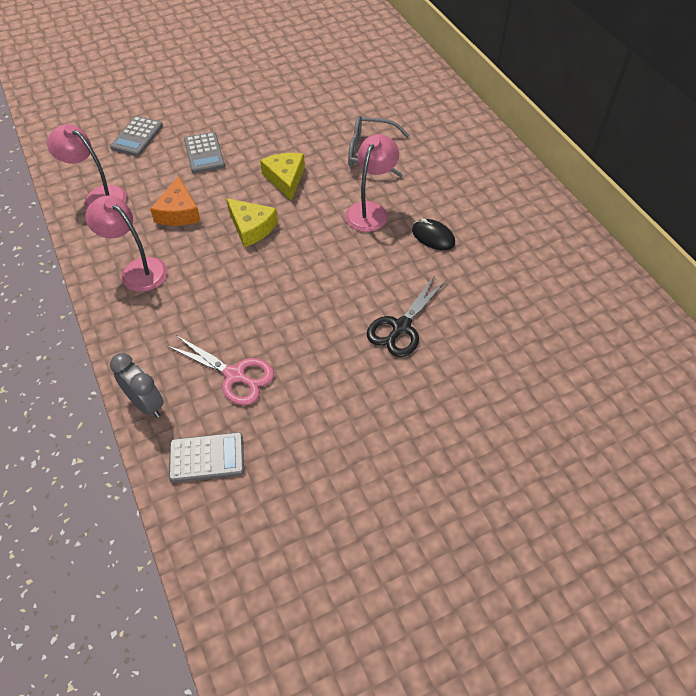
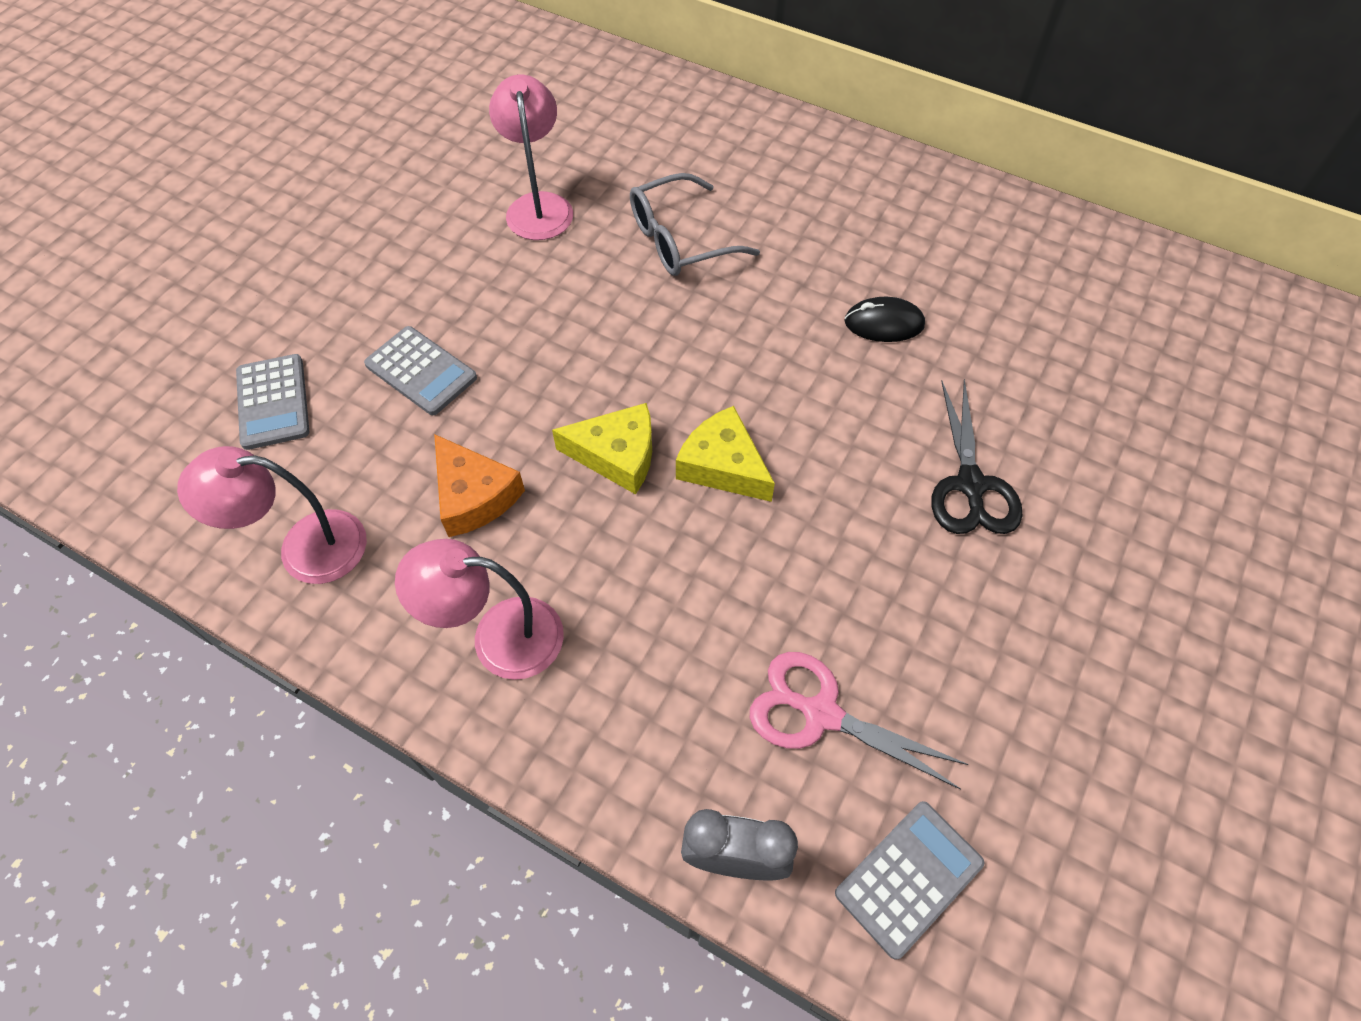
camera: 35 degrees left, 5 degrees up
(235, 375) = (821, 713): pink scissors -> pink scissors turned 150 degrees counterclockwise
(285, 179) = (593, 346): yellow cheese -> yellow cheese (722, 465)
(370, 210) = (764, 330): pink lamp -> pink lamp (538, 206)

